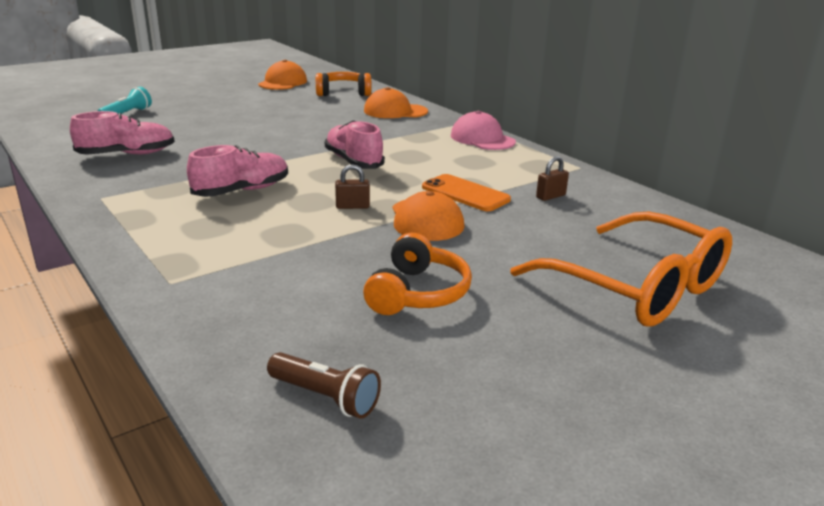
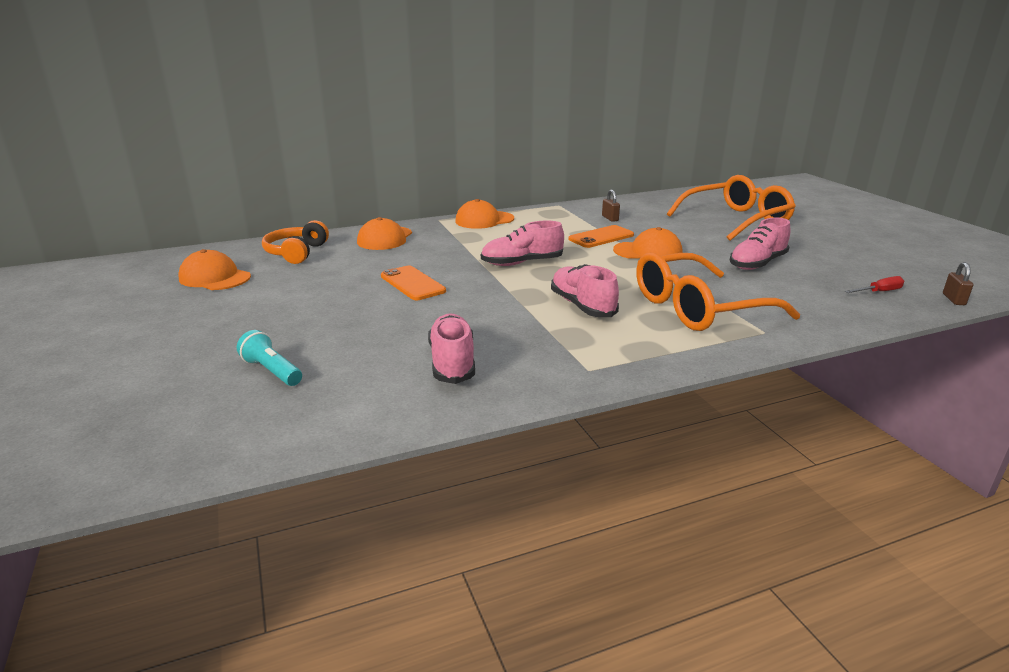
camera: 75 degrees left, 0 degrees up
(241, 246) = (698, 308): none -> orange glasses
(285, 130) = (412, 283): none -> orange phone
(325, 397) = (879, 292): brown flashlight -> red screwdriver
(352, 206) = (622, 270): brown padlock -> brown padlock (953, 299)
(417, 293) = (757, 263): orange headphones -> pink shoe
(482, 139) = (484, 220): pink cap -> orange cap

